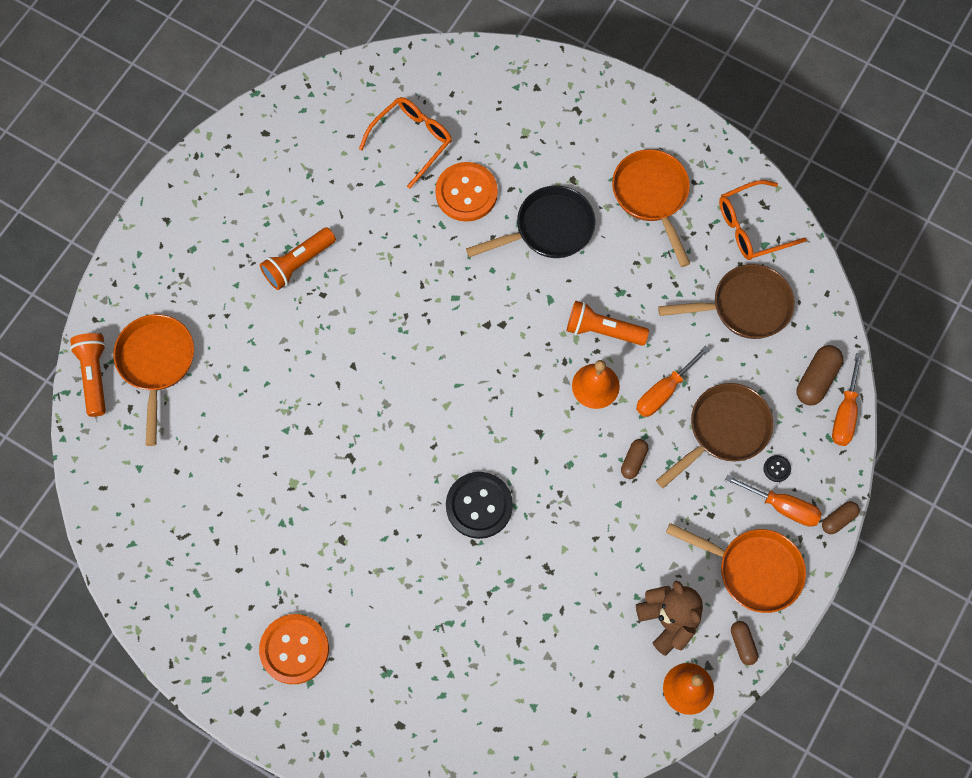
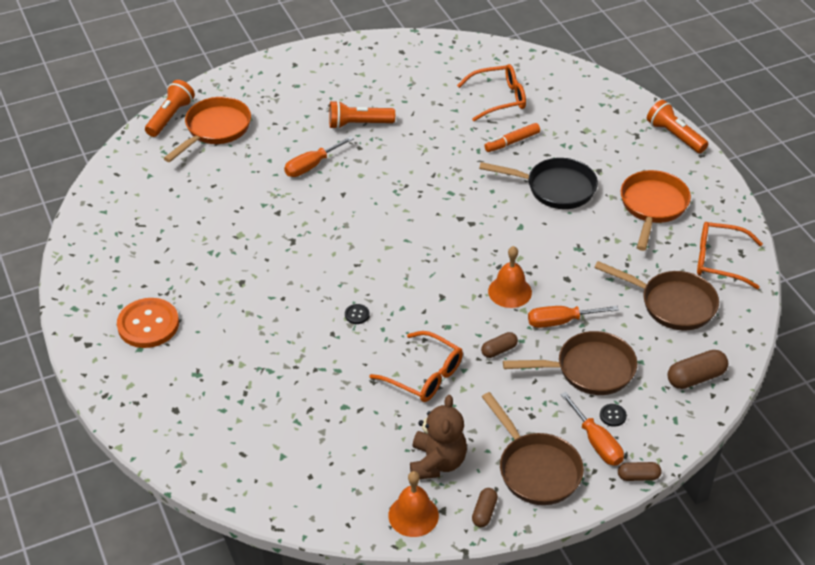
camera: 35 degrees right, 25 degrees down
(466, 193) = (512, 142): orange button -> orange marker
(479, 506) = (357, 315): black button -> black button, size x0.41
(590, 534) = (424, 375): none -> orange glasses
(602, 330) = (544, 263): orange flashlight -> orange flashlight (674, 136)
(753, 570) = (536, 469): orange pan -> brown pan
(845, 413) = (702, 411): orange screwdriver -> orange screwdriver (311, 166)

